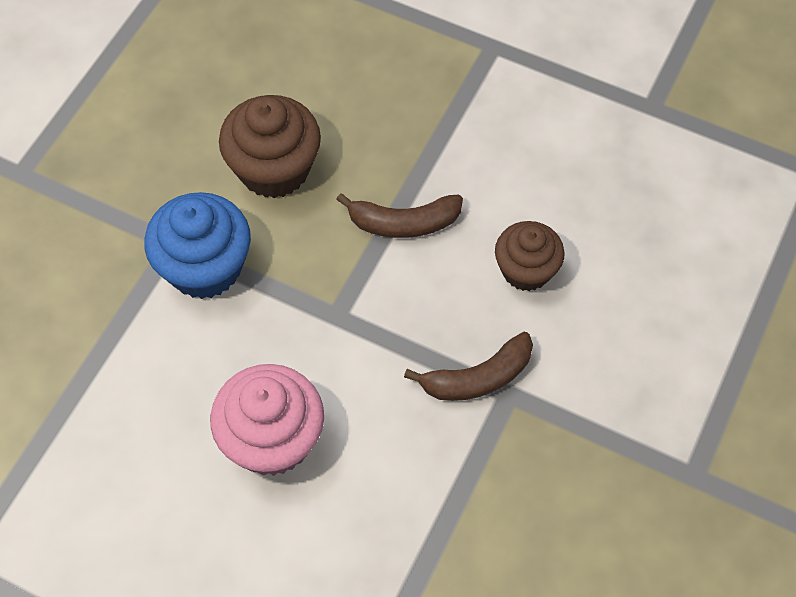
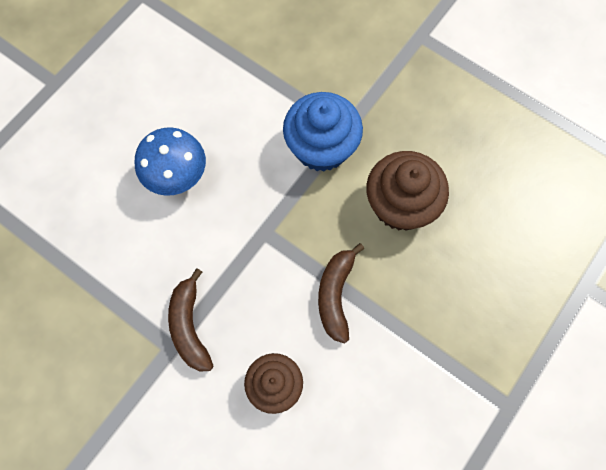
camera: 100 degrees right, 10 degrees up
(272, 439) = (177, 176): pink cupcake -> blue mushroom

